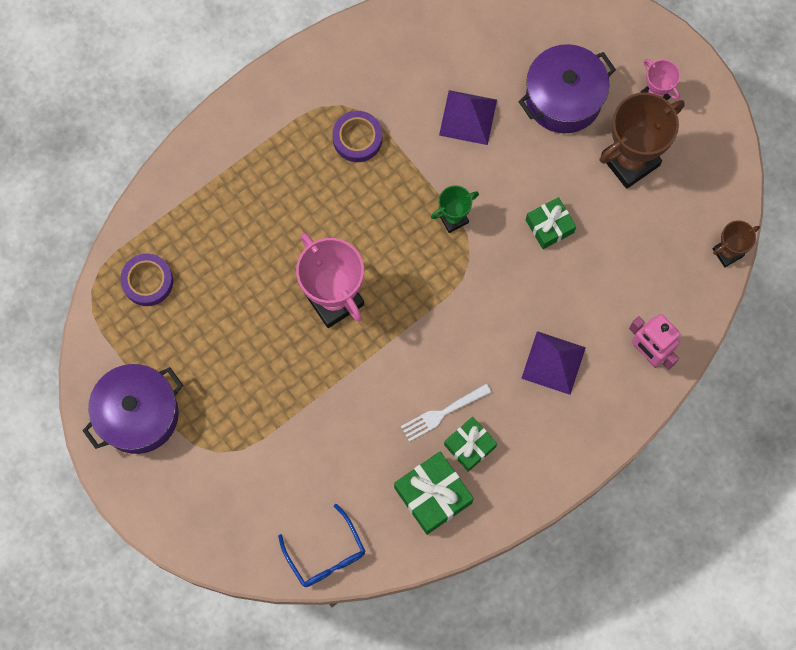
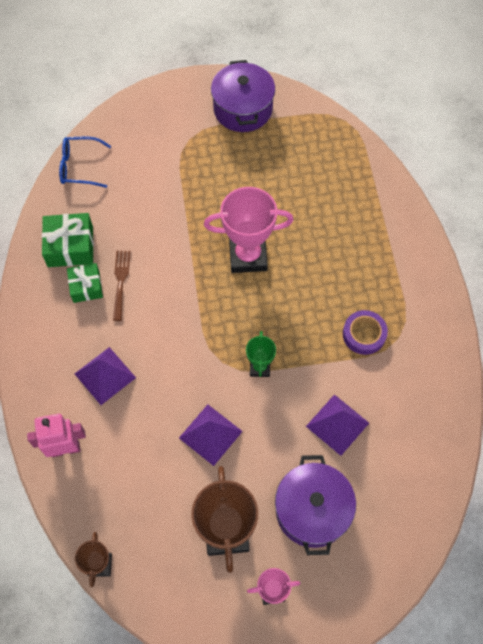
camera: 120 degrees right, 10 degrees down
(148, 281) = (331, 153): purple tape -> none
(443, 412) = (121, 282): white fork -> brown fork
(549, 226) = (210, 434): green gift -> purple pyramid

